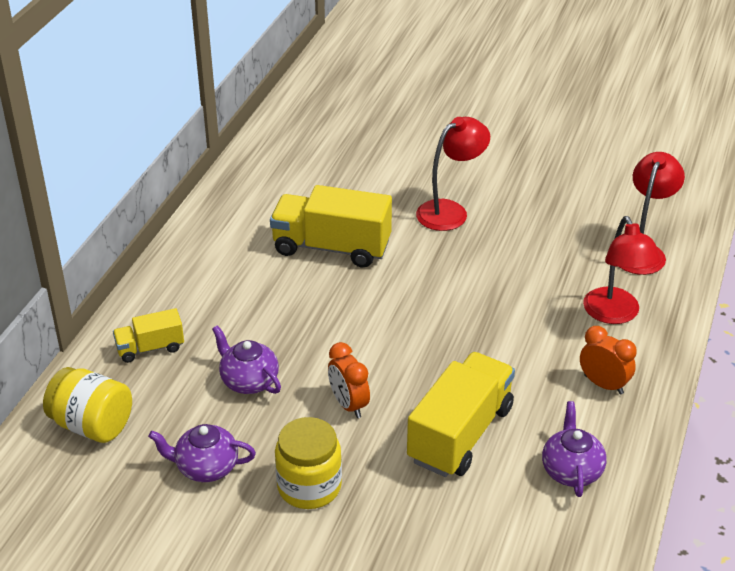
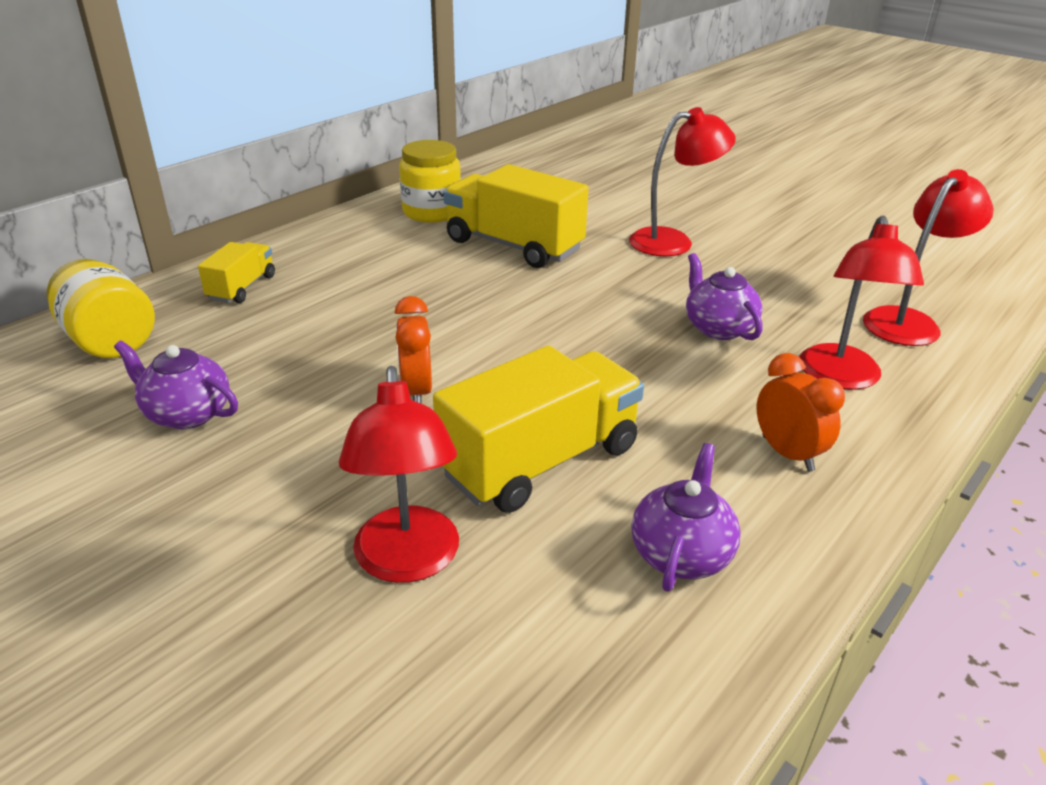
camera: 20 degrees right, 5 degrees down
(150, 348) = (242, 288): yellow truck -> yellow truck turned 105 degrees clockwise
(248, 381) = (318, 340): purple teapot -> purple teapot (718, 328)
(309, 486) = (291, 469): yellow jar -> yellow jar (432, 212)
(423, 523) = (407, 562): none -> red lamp

